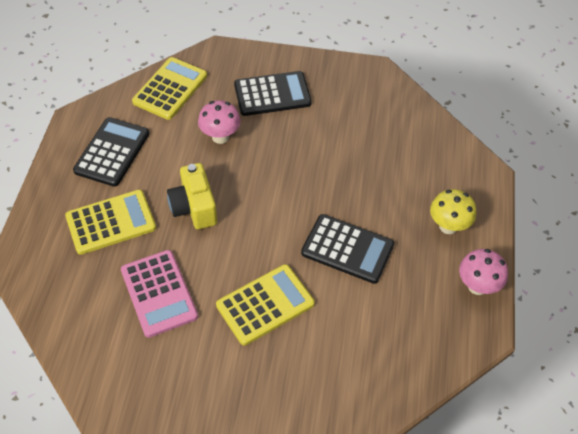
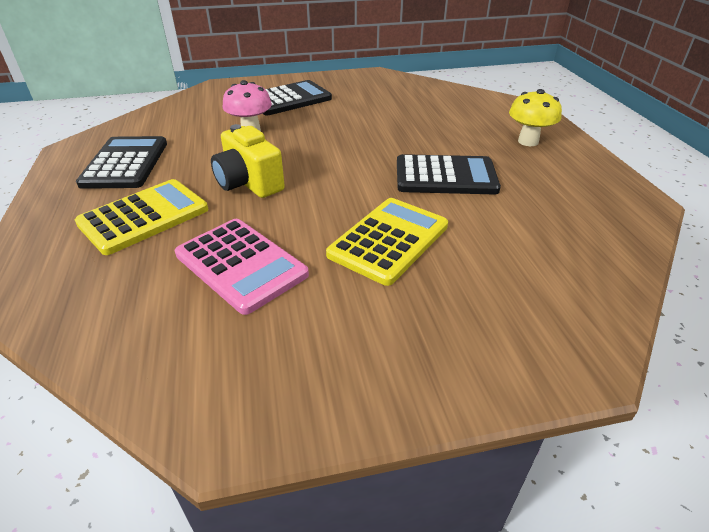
camera: 20 degrees left, 15 degrees down
(170, 89) = (178, 113): yellow calculator -> none
(477, 286) = (598, 172): pink mushroom -> none

